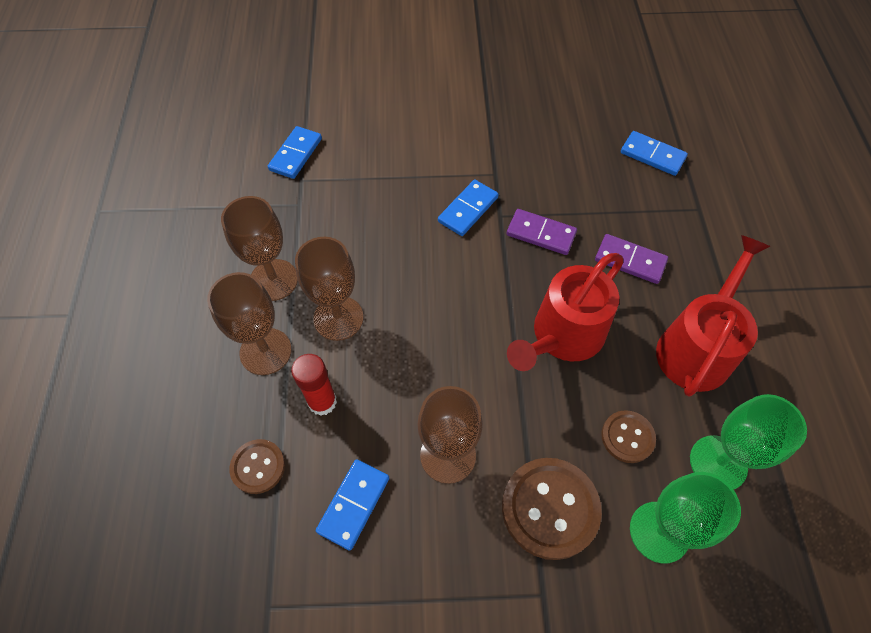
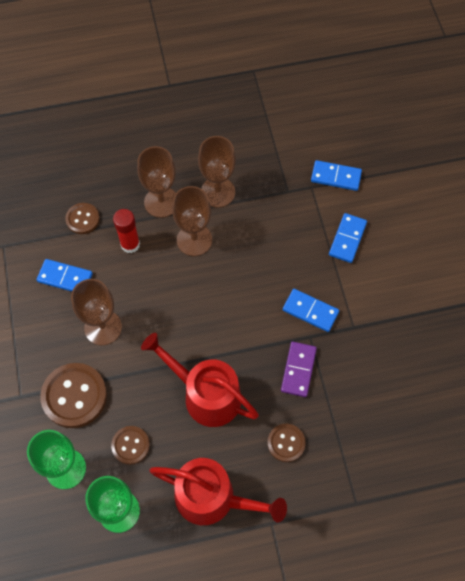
camera: 80 degrees right, 5 degrees up
(630, 261) = (286, 443): purple domino -> brown button
(652, 155) = (410, 460): blue domino -> blue domino (347, 239)

